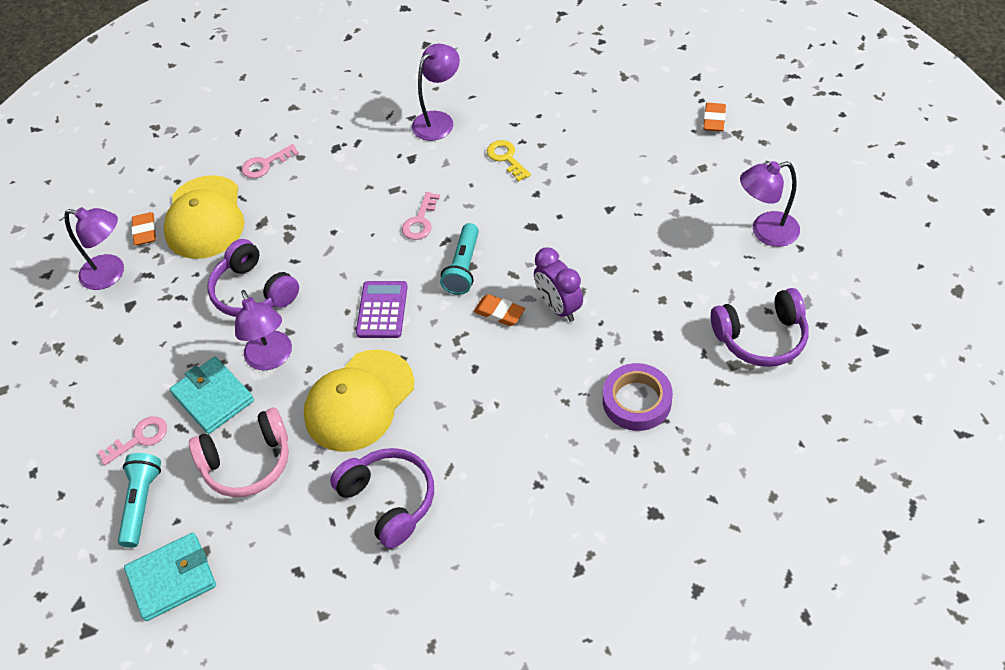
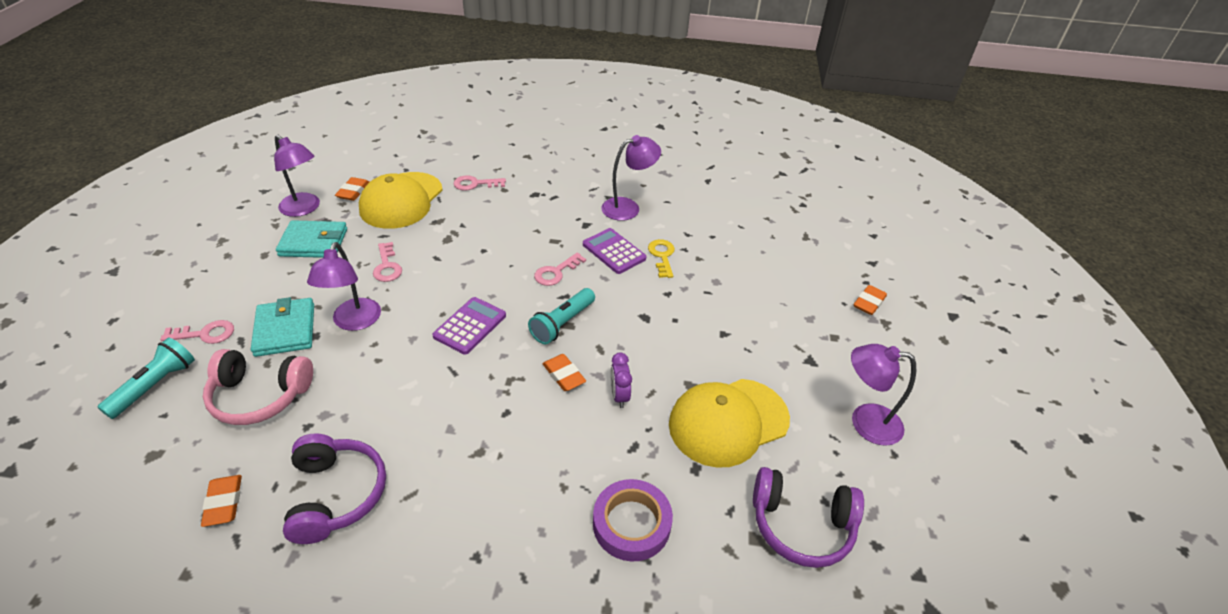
camera: 20 degrees right, 10 degrees down
(172, 578) = (111, 463): turquoise wallet -> turquoise wallet (313, 242)
(253, 292) = (387, 266): purple headphones -> pink key
(302, 554) = (224, 503): none -> orange eraser
(359, 401) = (389, 391): yellow cap -> yellow cap (728, 422)
(458, 174) = (614, 251): none -> purple calculator
(558, 307) = (619, 396): purple clock -> purple clock, size x0.66

